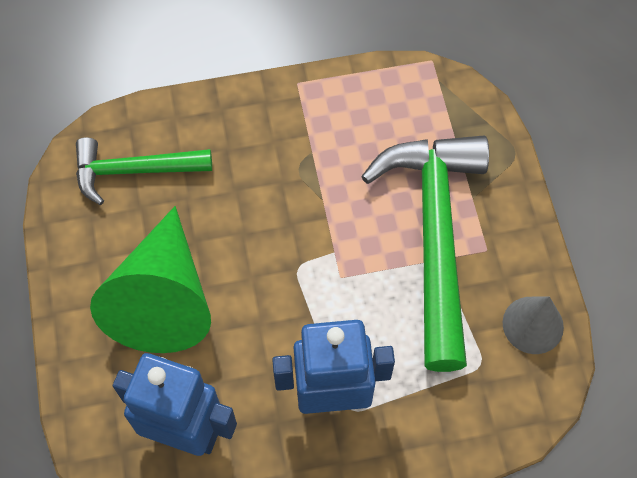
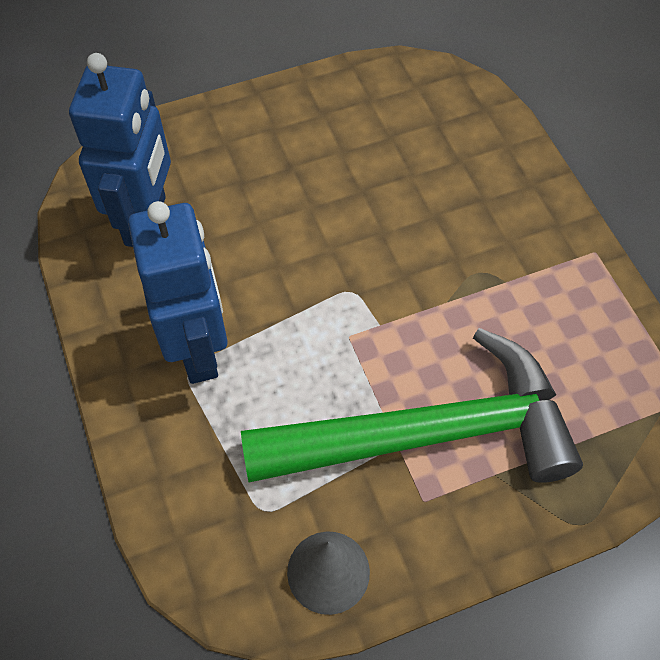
camera: 80 degrees right, 5 degrees down
(134, 171) = (431, 123): green hammer -> none
(163, 298) = (290, 175): green cone -> none

